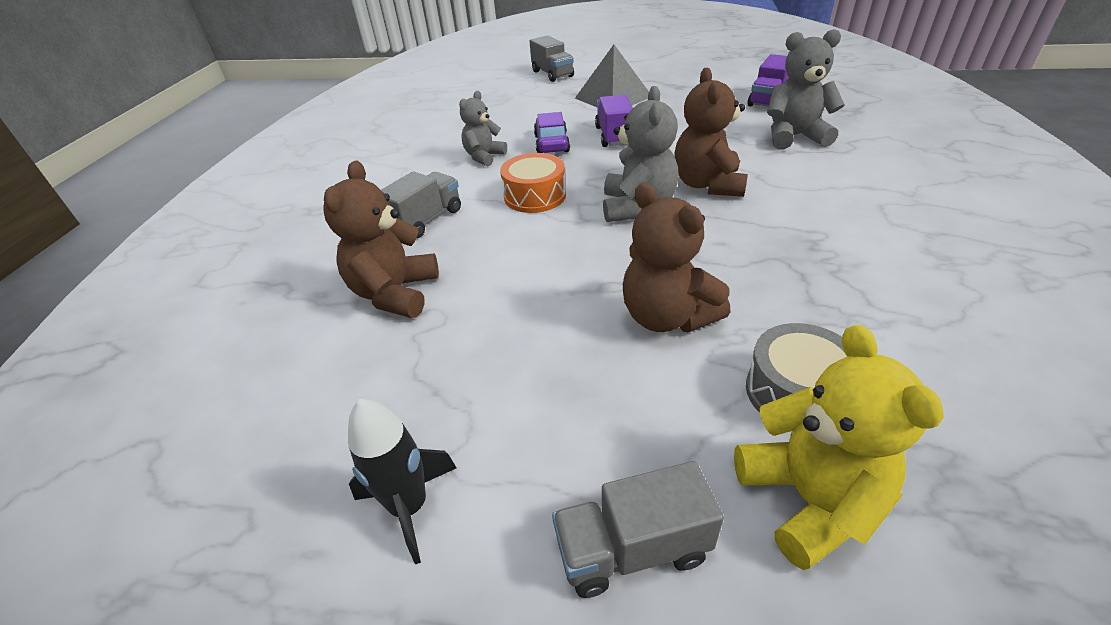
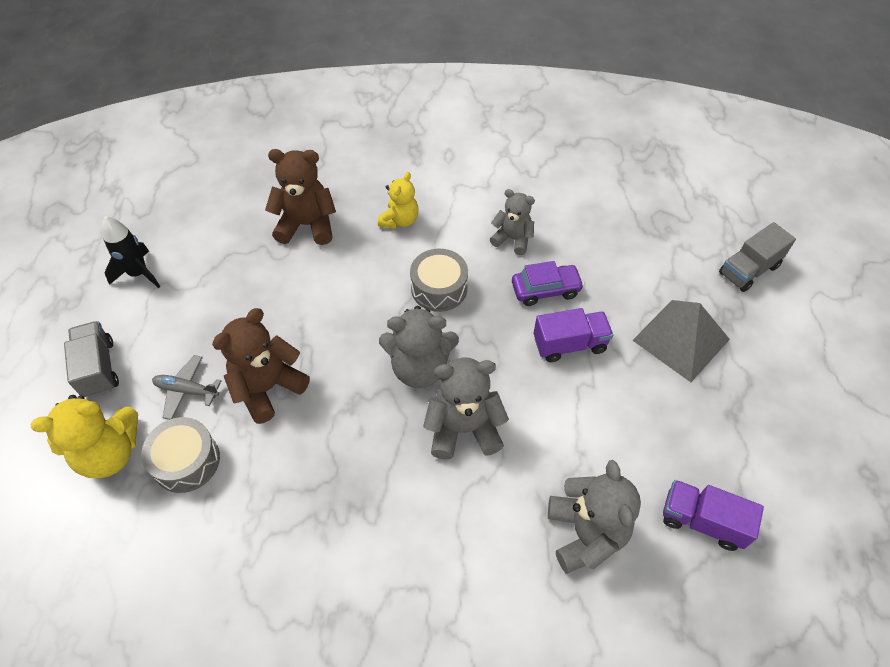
camera: 80 degrees right, 15 degrees up
(425, 220) = (400, 220): grey truck -> yellow teddy bear
(535, 196) = (439, 288): orange drum -> grey drum
(675, 404) = (187, 390): none -> grey plane
(707, 184) = (463, 429): brown teddy bear -> grey teddy bear

